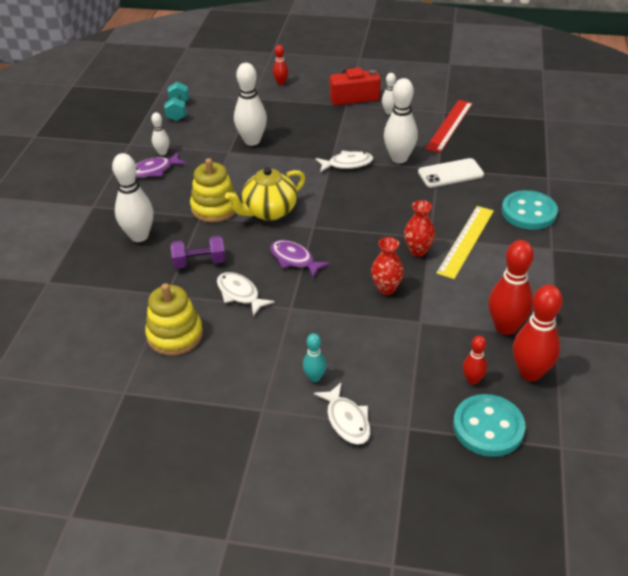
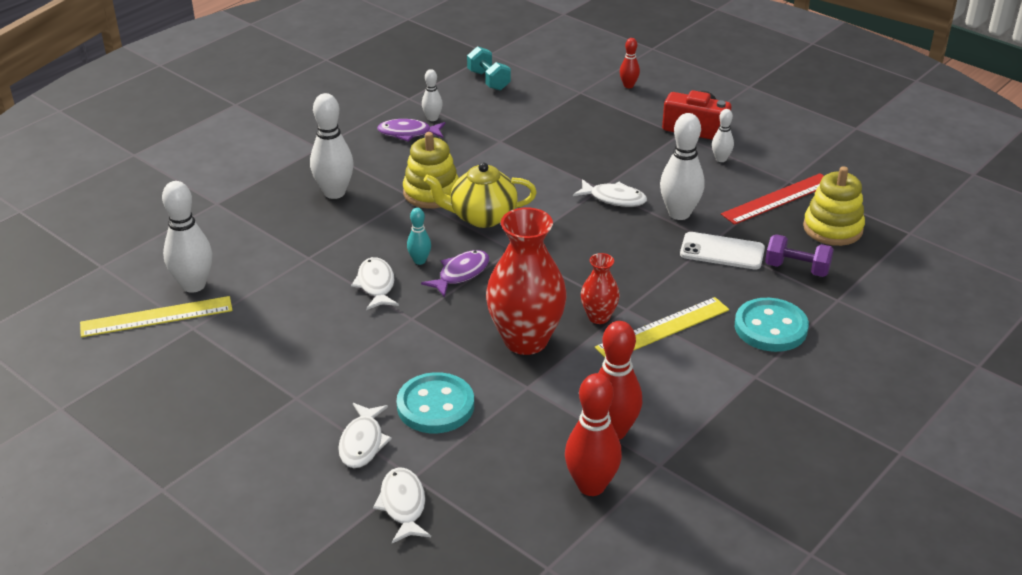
camera: 30 degrees right, 5 degrees down
(83, 397) = (156, 317): none -> yellow ruler
(175, 335) = (282, 297): yellow stacking toy -> yellow stacking toy (832, 228)
(178, 111) = (488, 80): turquoise dumbbell -> turquoise dumbbell turned 60 degrees counterclockwise
(199, 262) = (367, 240): purple dumbbell -> purple dumbbell (797, 269)
(252, 141) = (535, 138): white bowling pin -> white bowling pin (193, 285)
(294, 259) = (461, 274): purple fish -> purple fish turned 60 degrees clockwise
(315, 377) = (371, 391): turquoise bowling pin -> turquoise bowling pin (419, 261)
(386, 288) = (525, 340): red vase -> red vase, size x1.99
(422, 453) = (403, 505): none -> white fish
(472, 380) = (523, 464): red bowling pin -> none
(488, 427) = (492, 514): turquoise button -> turquoise button (435, 406)

